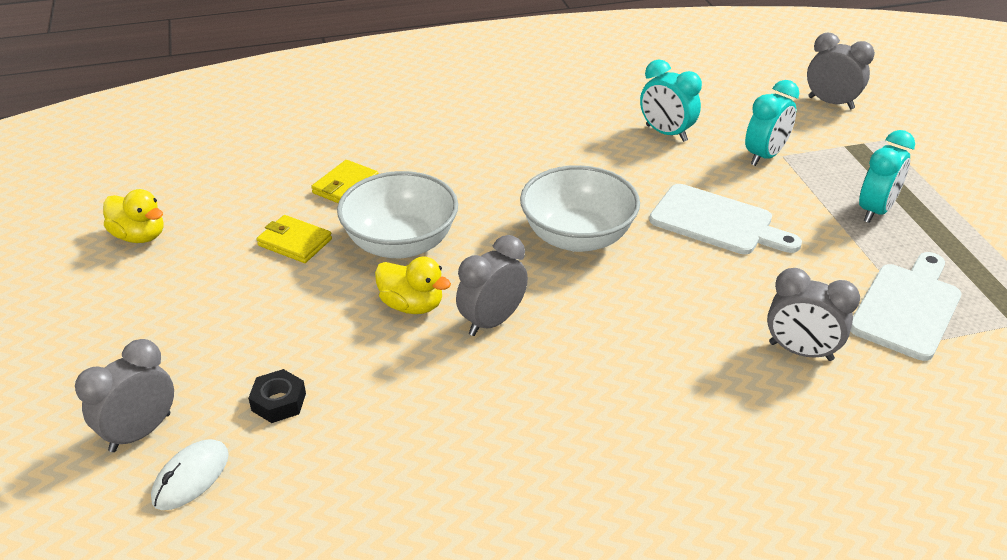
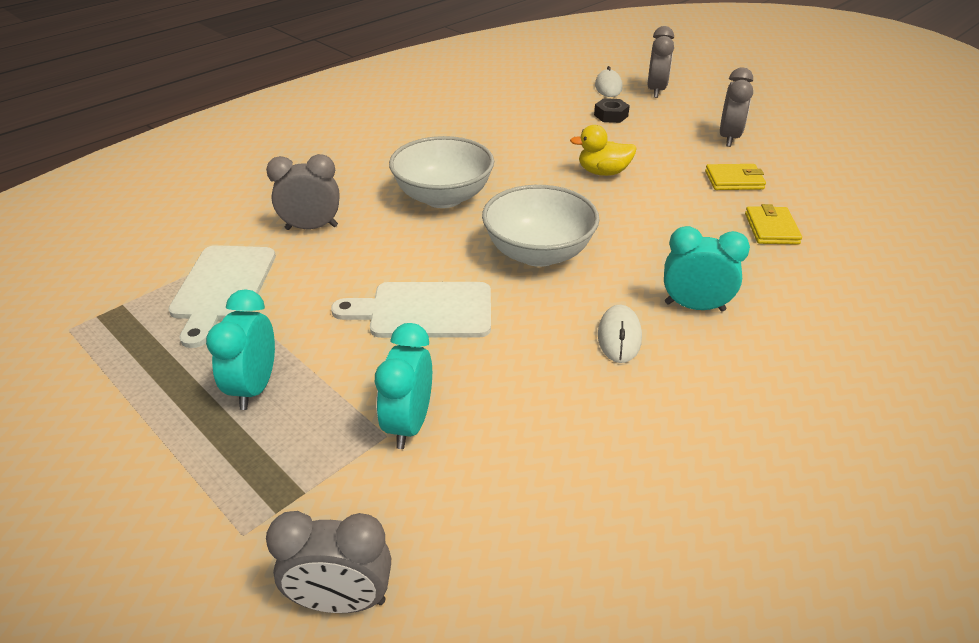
camera: 150 degrees right, 0 degrees up
(140, 236) = (832, 152): yellow duck -> none
(401, 243) = (664, 203): white bowl -> white bowl (443, 197)
(492, 321) = (541, 180): grey clock -> grey clock (728, 138)
(577, 156) = (619, 336): none -> white mouse
(666, 133) = (551, 413): turquoise clock -> turquoise clock (694, 306)

